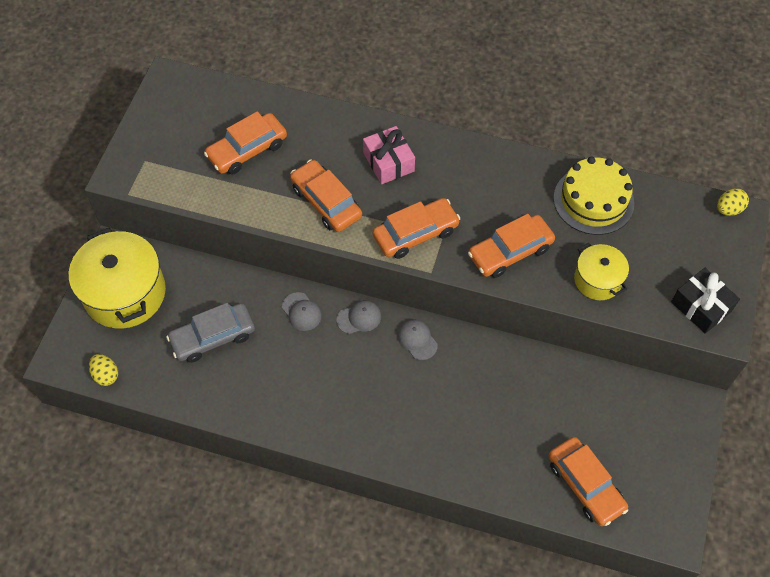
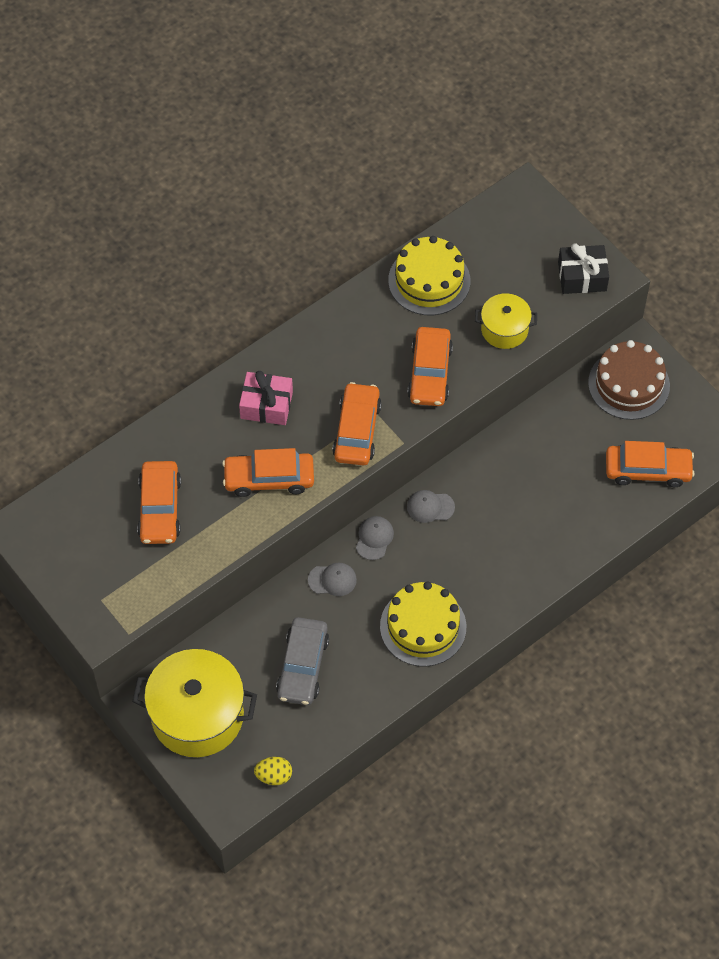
camera: 55 degrees left, 0 degrees up
(307, 400) = (423, 626): none -> yellow cake
(653, 418) = (629, 384): none -> brown cake
(728, 209) = (513, 194): yellow egg -> none

